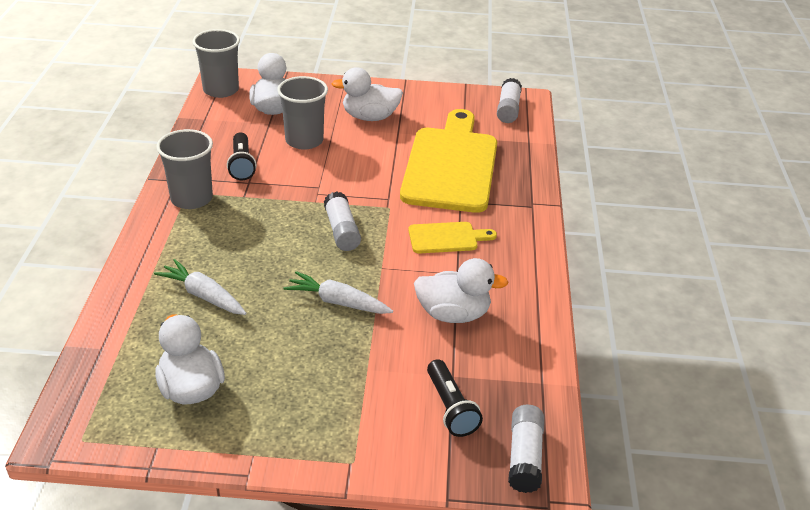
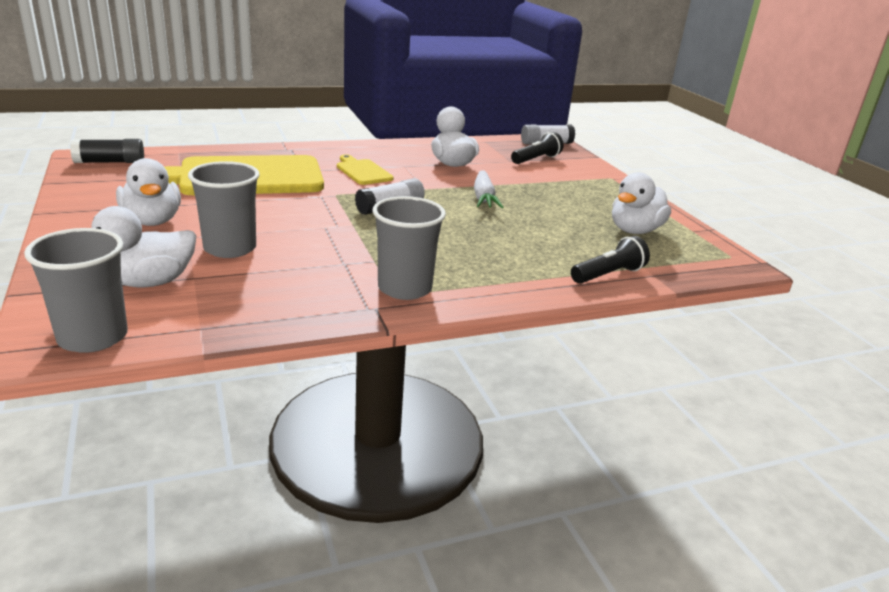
camera: 115 degrees left, 10 degrees down
(203, 296) = (541, 247): white carrot -> none
(242, 165) = (310, 274): black flashlight -> black flashlight (608, 275)
(508, 109) = (110, 162): white glue stick -> black glue stick

